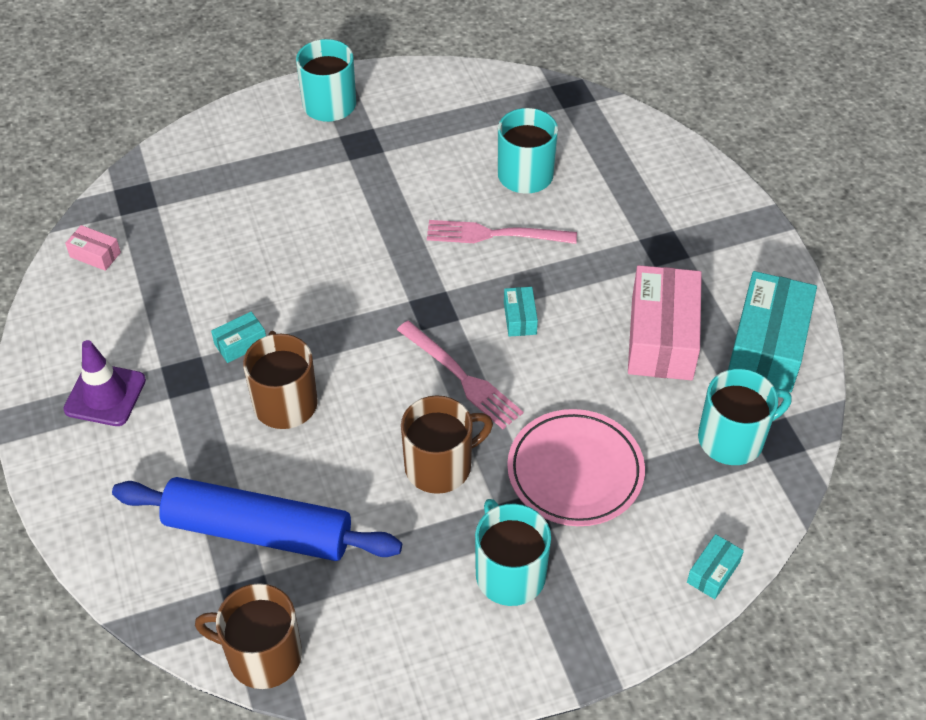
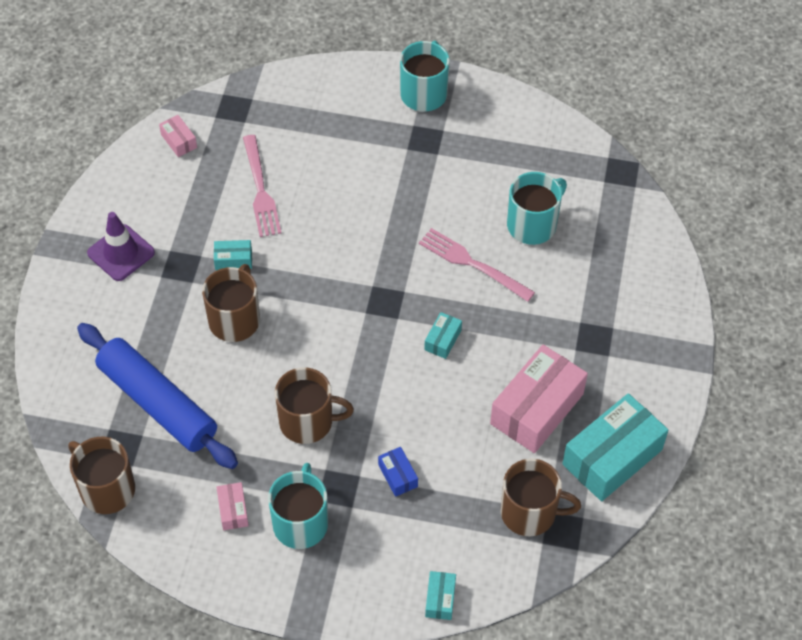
camera: 30 degrees right, 5 degrees up
(426, 600) = (233, 510): none -> pink box
(463, 378) = (369, 365): pink fork -> pink fork (261, 191)
(575, 471) = (398, 476): pink plate -> blue box
(713, 572) = (440, 599): turquoise box -> turquoise box turned 60 degrees counterclockwise
(733, 439) = (530, 512): turquoise mug -> brown mug

